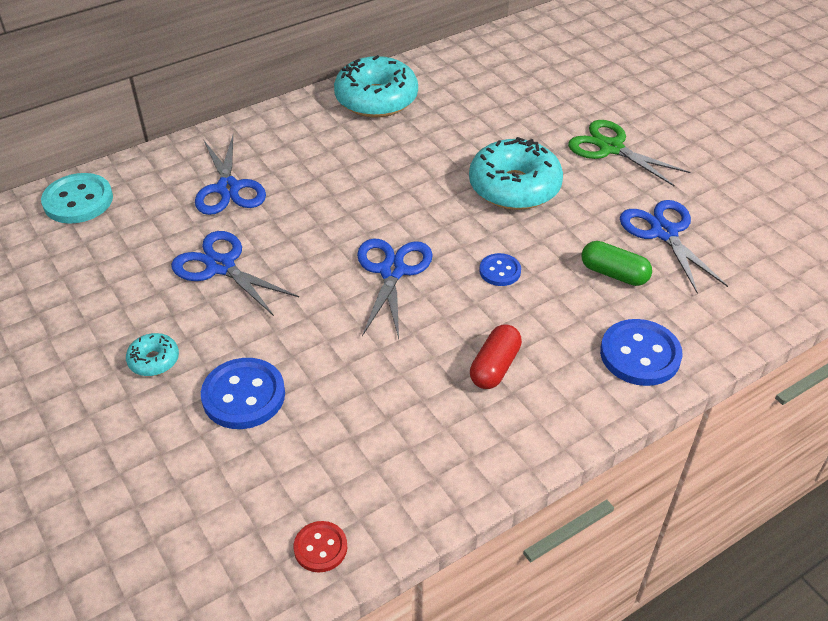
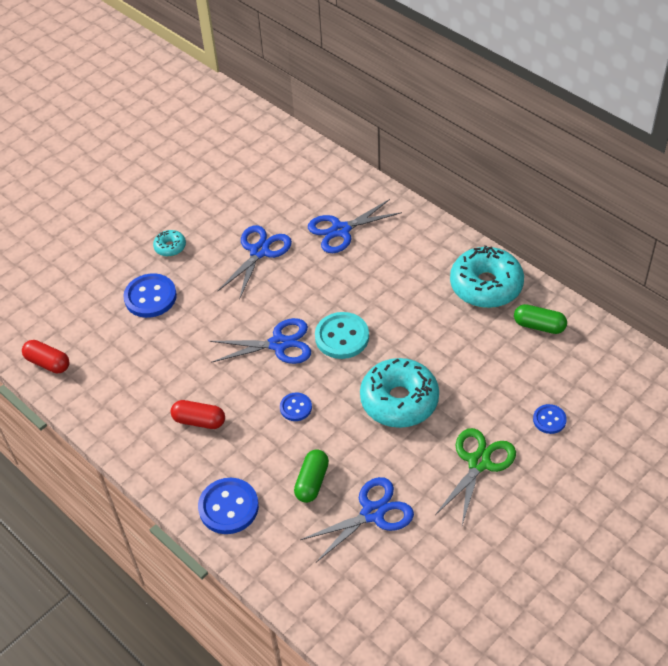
camera: 80 degrees right, 5 degrees up
(78, 201) = (303, 160): turquoise button -> turquoise button (342, 337)
(320, 548) = (48, 363): red button -> red capsule
(447, 78) = (539, 326): none -> green capsule
(568, 95) = (549, 420): none -> blue button

